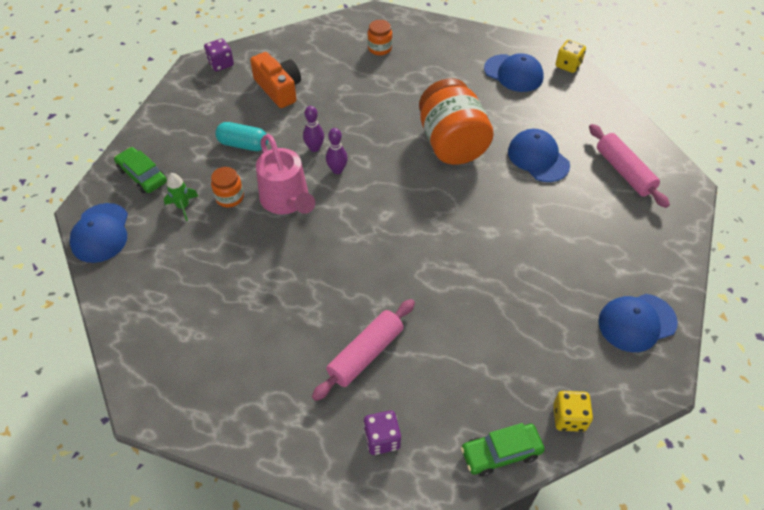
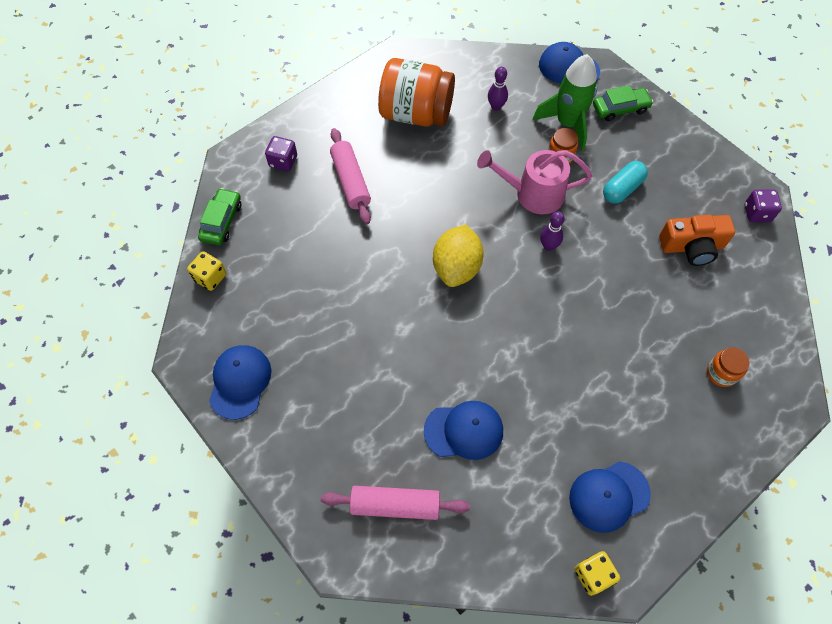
camera: 120 degrees right, 10 degrees up
(183, 206) = (567, 124): green rocket -> green rocket, size x2.03
(314, 148) = (587, 241): purple bowling pin -> purple bowling pin (496, 106)
(404, 221) = (456, 268): none -> yellow lemon
(451, 143) = (530, 361): orange jar -> orange jar (416, 114)

